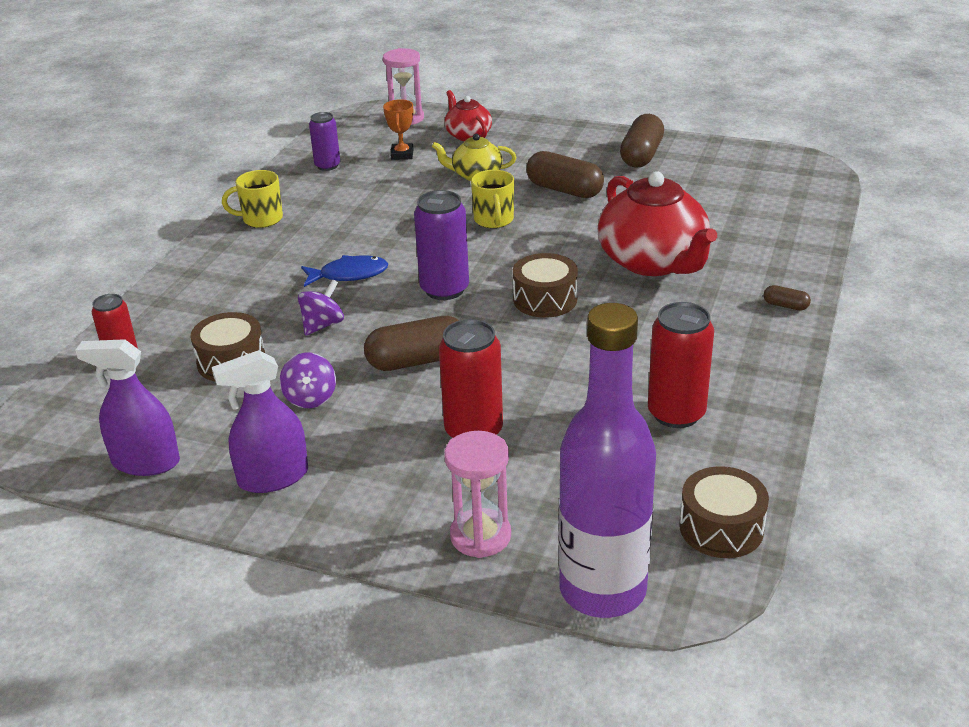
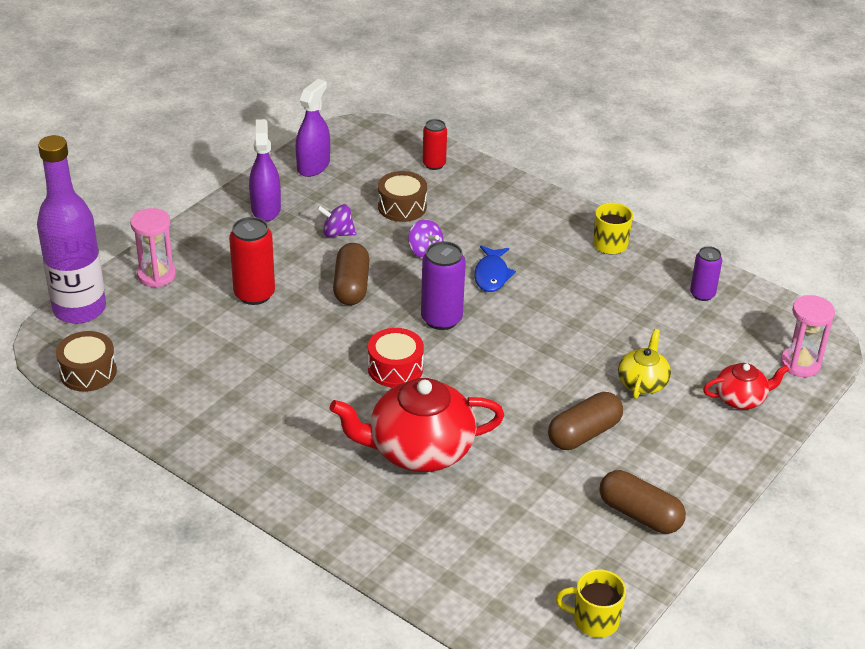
camera: 105 degrees right, 5 degrees up
(402, 155) = (709, 344): orange trophy -> none
(494, 220) = (544, 372): yellow mug -> yellow mug (594, 620)
(545, 299) = (395, 368): brown drum -> red drum
(676, 413) = (208, 391): red can -> none
(785, 306) = (302, 506): brown capsule -> none

